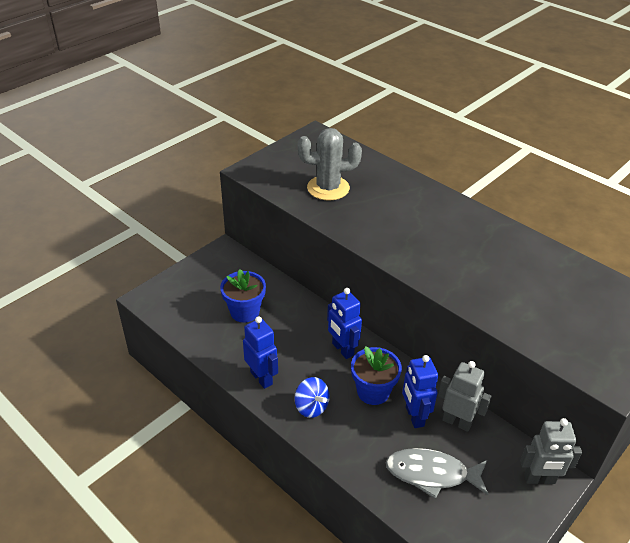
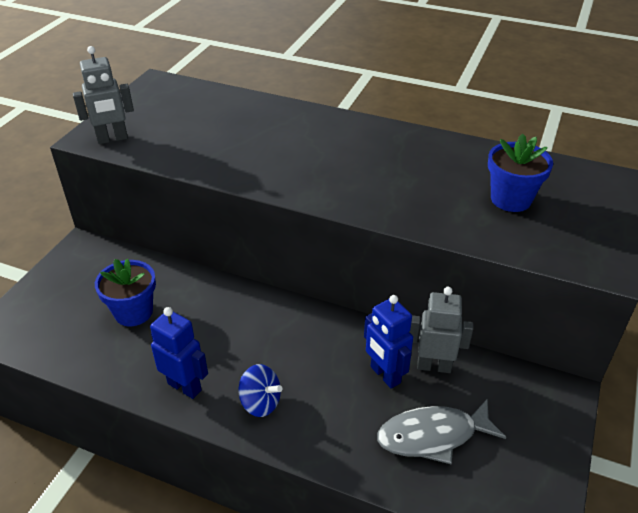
camera: 20 degrees left, 0 degrees up
(328, 188) = (196, 137): grey cactus -> none
(342, 349) = (271, 323): blue robot -> none
(373, 391) = (326, 361): blue flower pot -> blue flower pot (510, 199)
(539, 479) = (548, 401): grey robot -> grey robot (112, 139)

